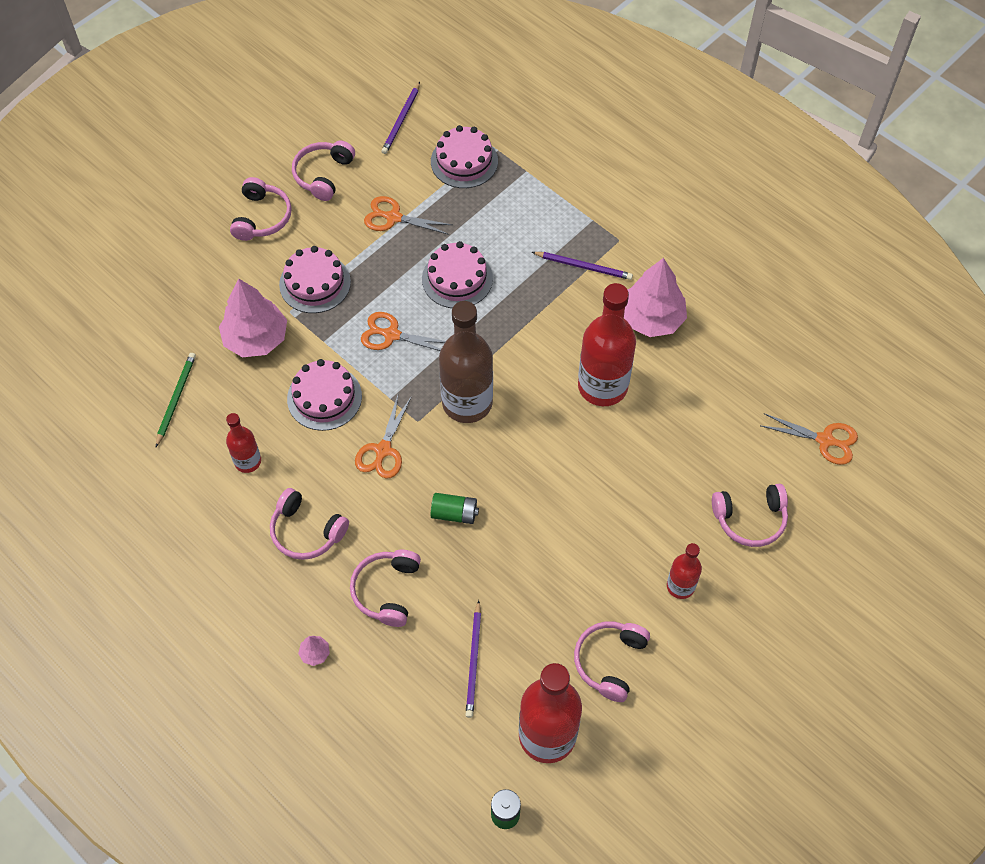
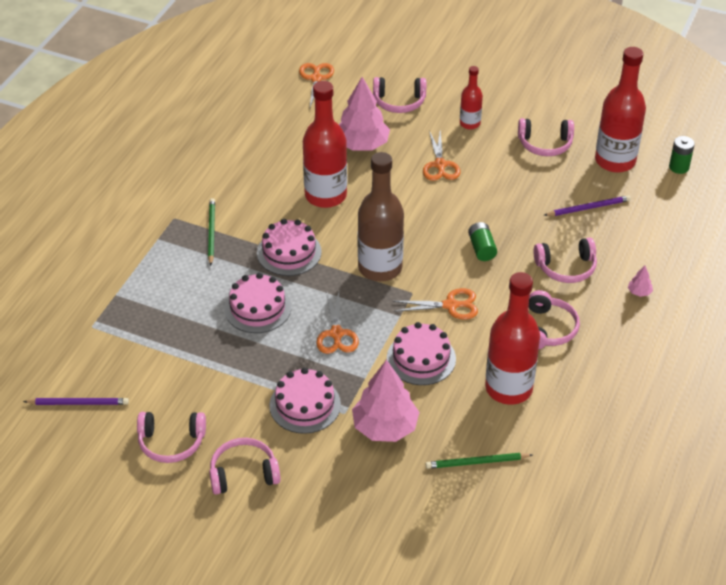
camera: 110 degrees left, 15 degrees down
(248, 461) = (508, 388): red bottle -> red bottle, size x1.90
(393, 217) = (205, 372): orange scissors -> orange scissors (440, 165)
(464, 161) = (118, 340): pink cake -> pink cake (289, 252)
(584, 267) = (211, 232): purple pencil -> green pencil
(651, 319) = (248, 182): pink tree -> pink tree (362, 144)
(750, 519) = (399, 102): pink headphones -> pink headphones turned 120 degrees clockwise

